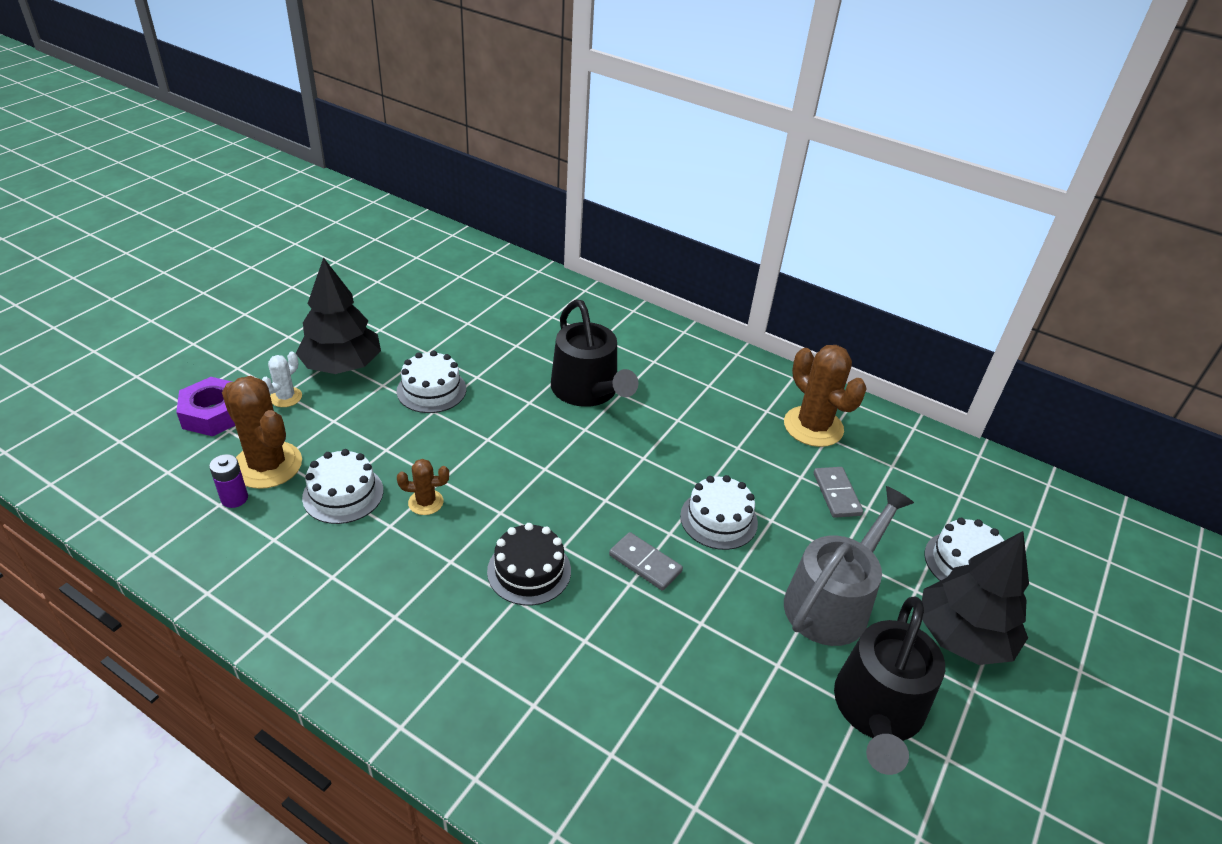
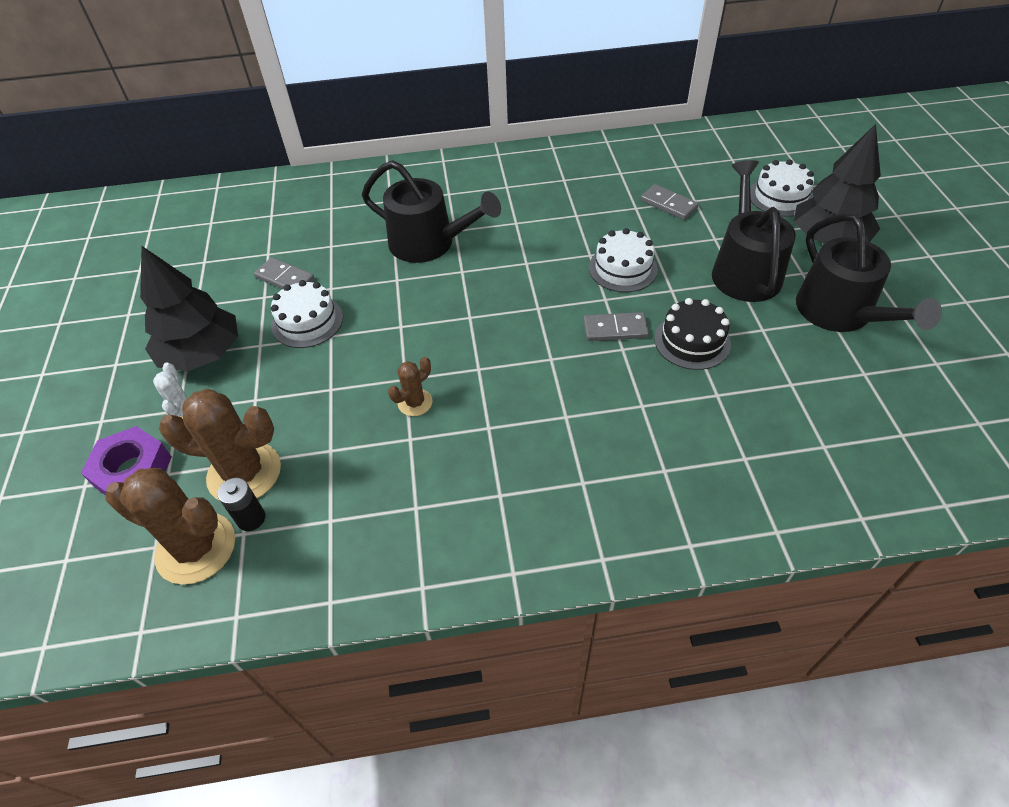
camera: 35 degrees left, 10 degrees up
(234, 498) = (251, 518): purple battery -> black battery
(343, 494) = (341, 445): white cake -> none
(456, 348) = (285, 278): none -> grey domino
(529, 571) = (550, 391): black cake -> black cake (692, 341)
(813, 427) = (604, 171): brown cactus -> brown cactus (196, 548)
(832, 602) = (744, 270): grey watering can -> black watering can

